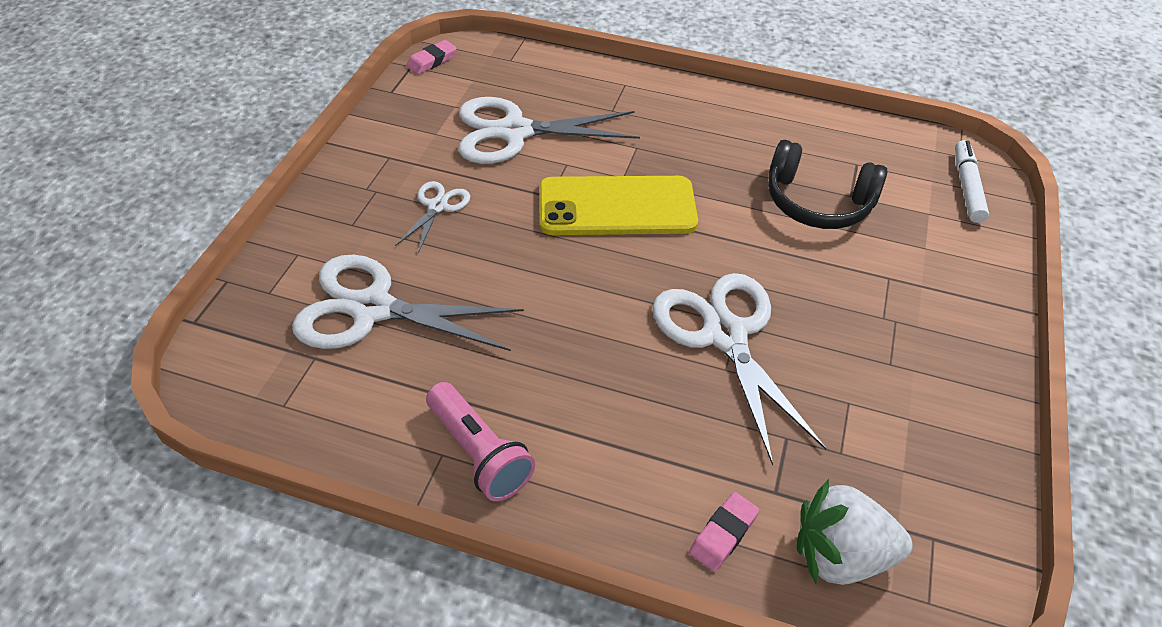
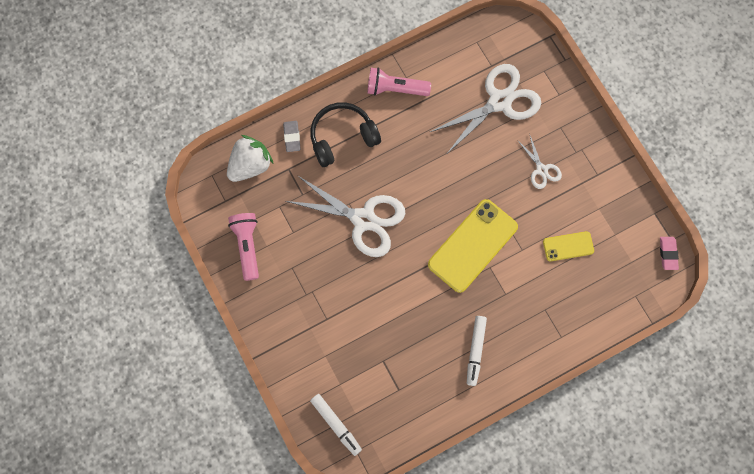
camera: 135 degrees right, 25 degrees up
(514, 132) = (568, 246): white scissors -> yellow phone
(723, 534) = (292, 137): pink eraser -> grey eraser
(729, 133) = (475, 351): none -> white marker
(817, 202) = (393, 339): black headphones -> black headphones (342, 137)
(943, 442) = (247, 246): none -> pink flashlight

